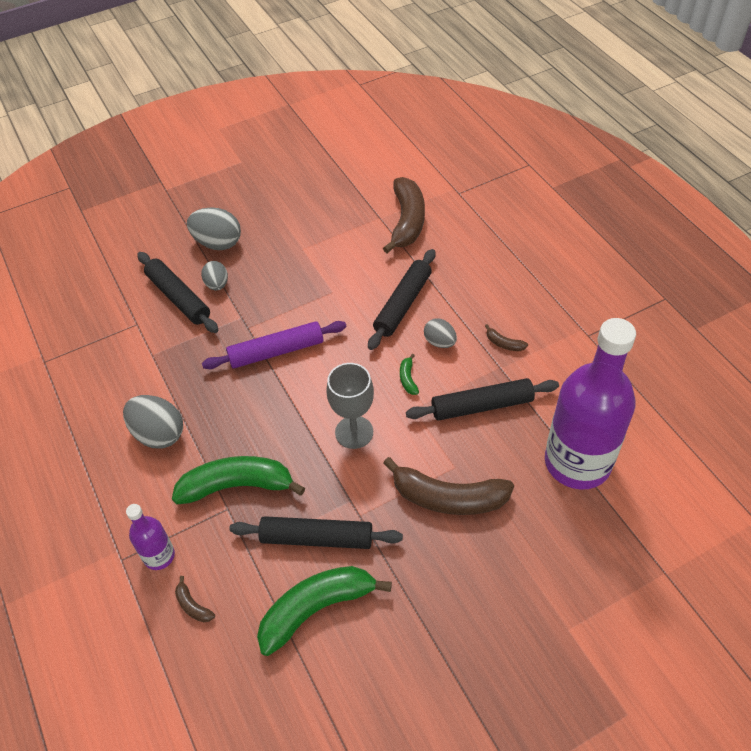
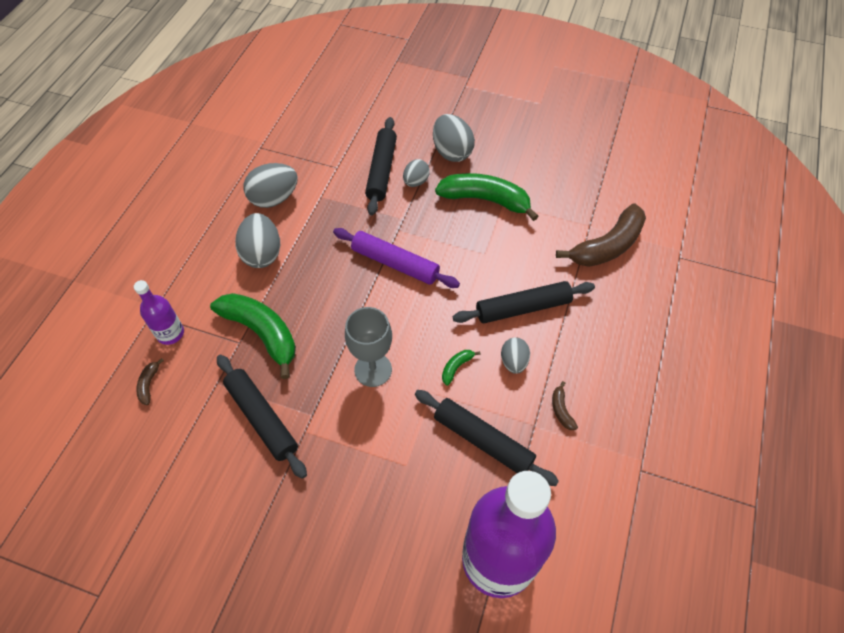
camera: 45 degrees right, 5 degrees up
(112, 388) = (274, 198): none -> grey egg
(316, 609) = (205, 465): green banana -> green banana (485, 200)
(448, 498) = (373, 482): brown banana -> none

